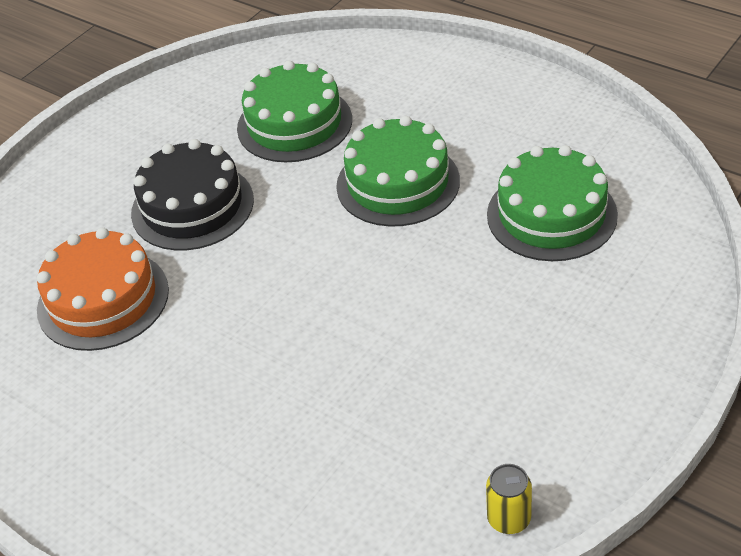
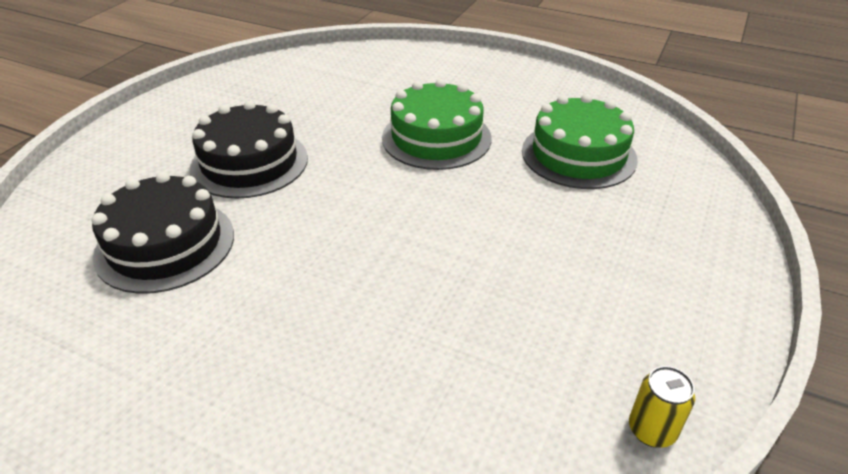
camera: 15 degrees left, 5 degrees down
(103, 299) = (165, 244): orange cake -> black cake
(294, 124) = (333, 100): green cake -> none

